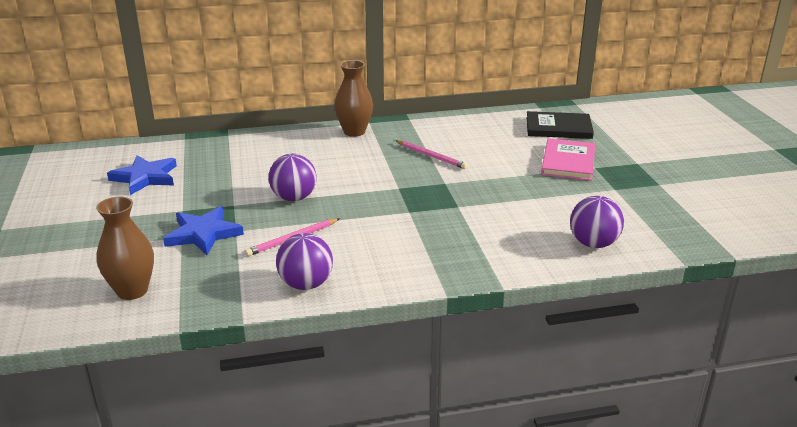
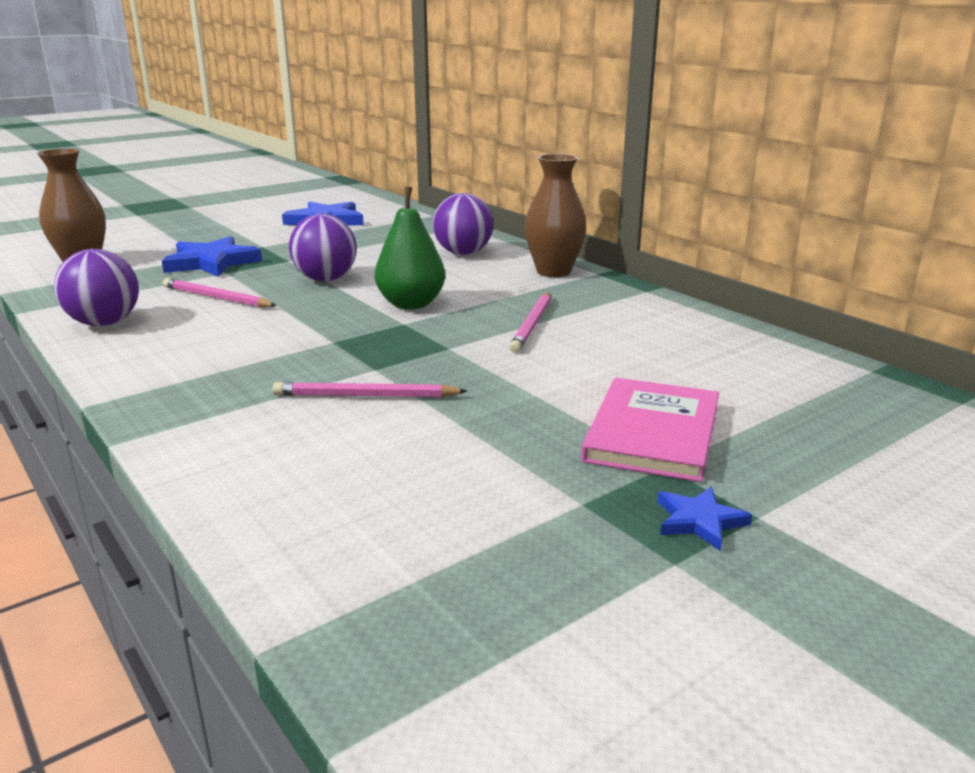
camera: 65 degrees right, 5 degrees down
(370, 180) = (411, 304): none -> green pear
(490, 214) = (365, 396): none -> pink pencil
(558, 128) = (803, 401): black book -> none
(568, 162) = (652, 433): pink book -> pink book turned 60 degrees counterclockwise
(593, 244) = (305, 508): purple ball -> purple ball (463, 253)
(636, 173) = (699, 521): none -> blue star

